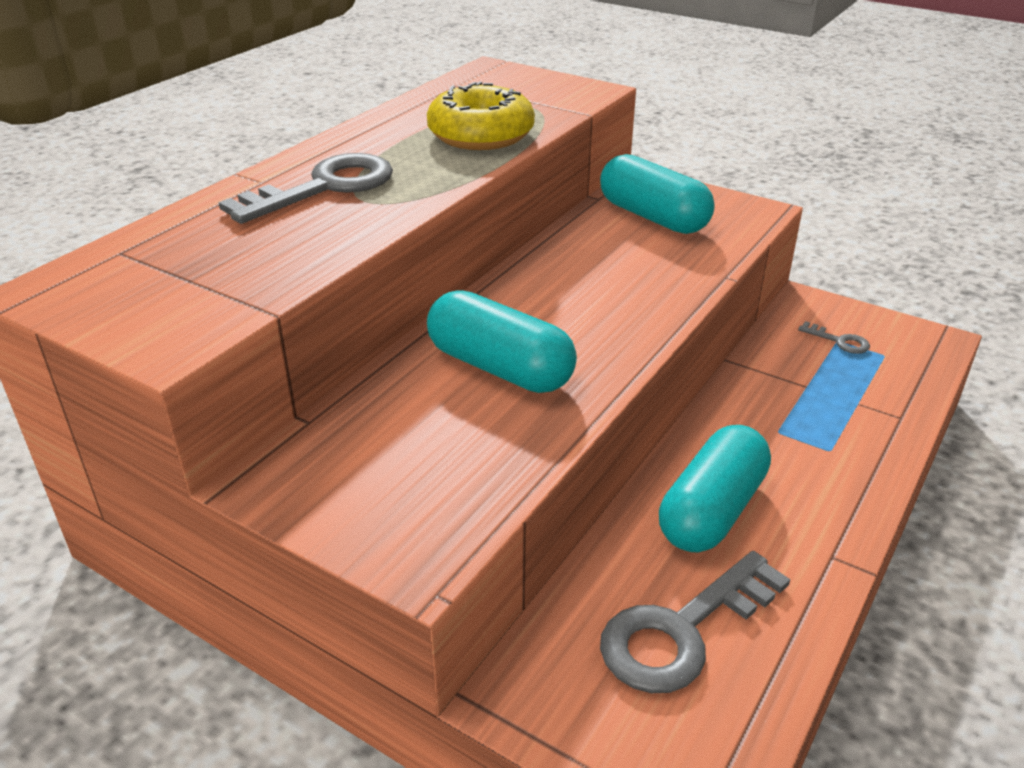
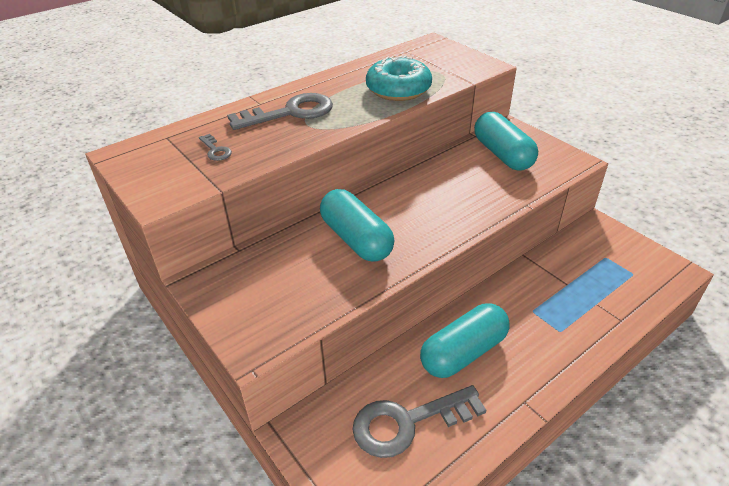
camera: 20 degrees right, 5 degrees up
(481, 135) = (398, 89): yellow donut -> turquoise donut
(839, 341) = (606, 258): grey key -> grey key (215, 150)

